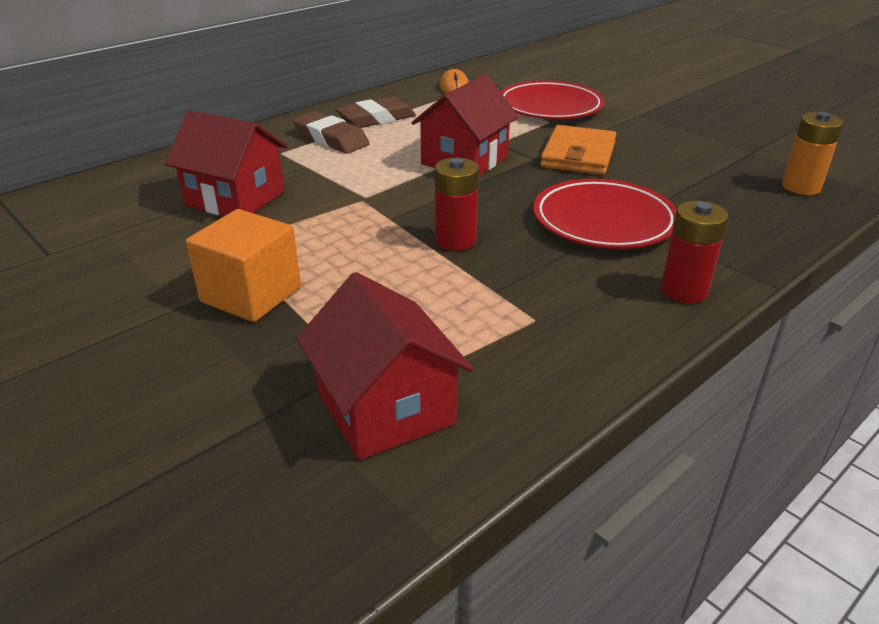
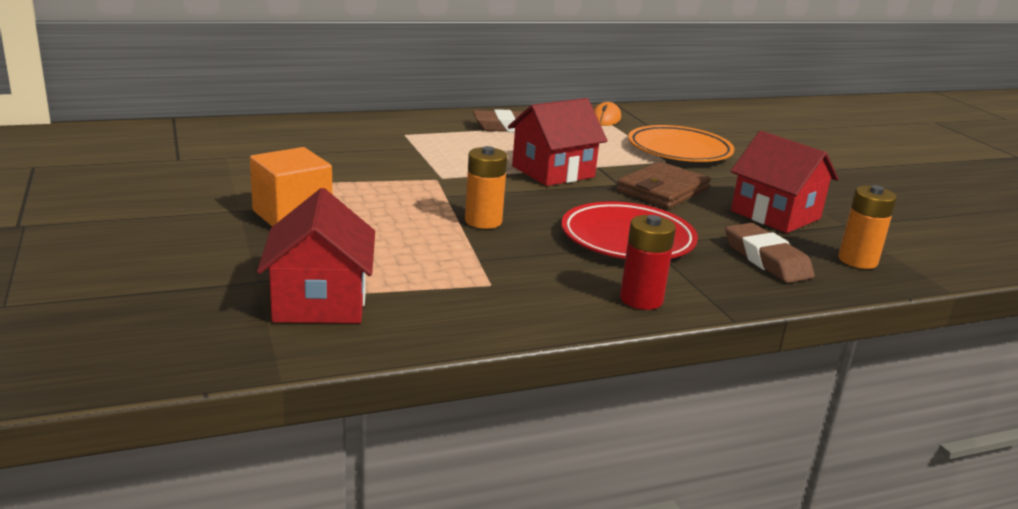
camera: 20 degrees right, 10 degrees down
(235, 198) = (339, 156): red house -> red house (775, 215)
(331, 139) = (455, 133): brown eraser -> brown eraser (766, 259)
(455, 240) = (483, 221): red battery -> orange battery
(550, 107) = (679, 150): red plate -> orange plate
(578, 155) = (662, 190): orange wallet -> brown wallet

